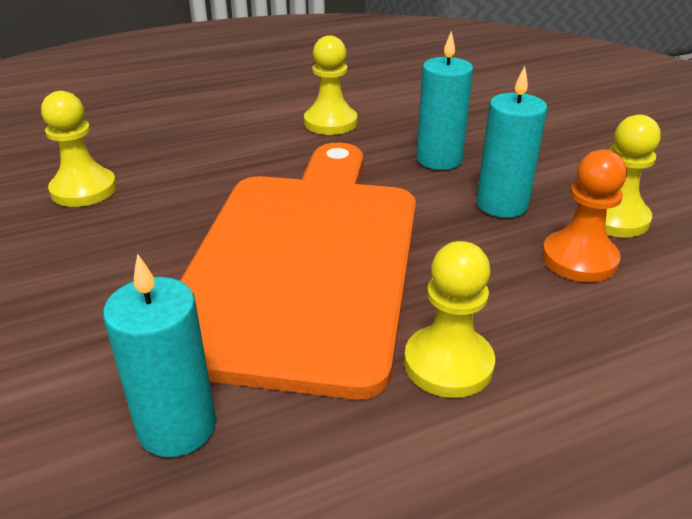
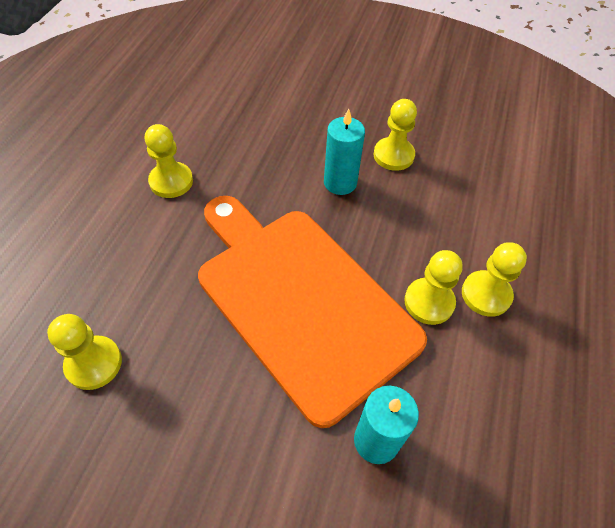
camera: 50 degrees left, 20 degrees up
(439, 159) = (272, 170): turquoise candle -> none
(548, 416) = (486, 294): none -> yellow pawn
(579, 259) = (408, 195): orange pawn -> none

